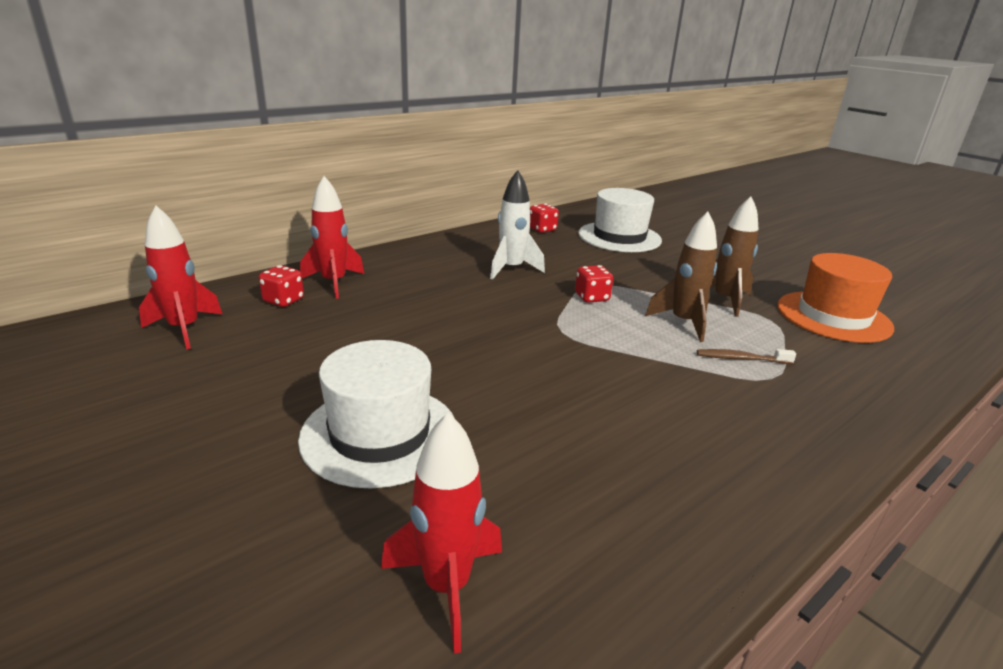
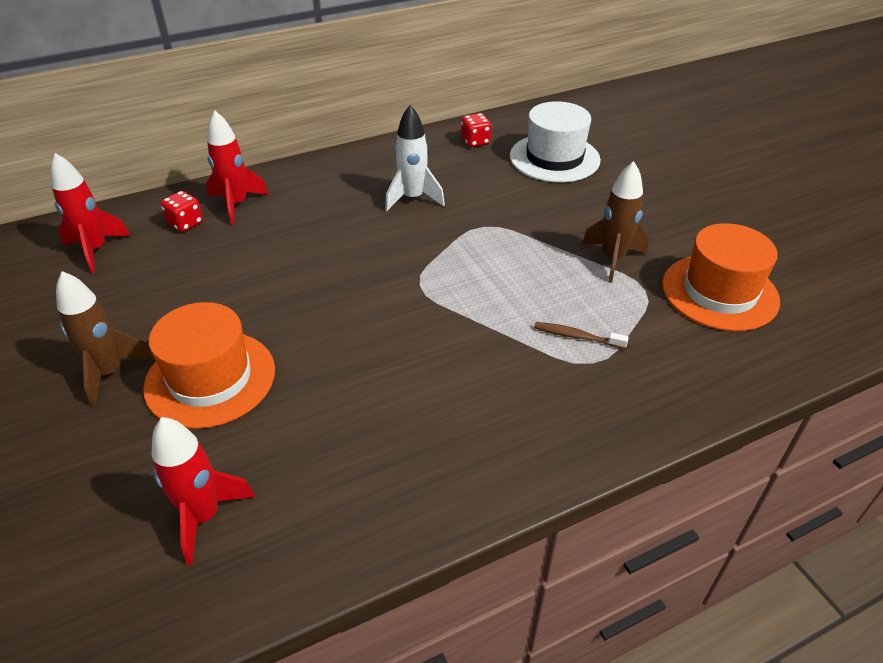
camera: 15 degrees right, 15 degrees up
(379, 434) = (210, 378): white hat -> orange hat
(591, 297) = (473, 243): red dice -> none
(683, 322) = (548, 285): brown rocket -> brown rocket (110, 373)

